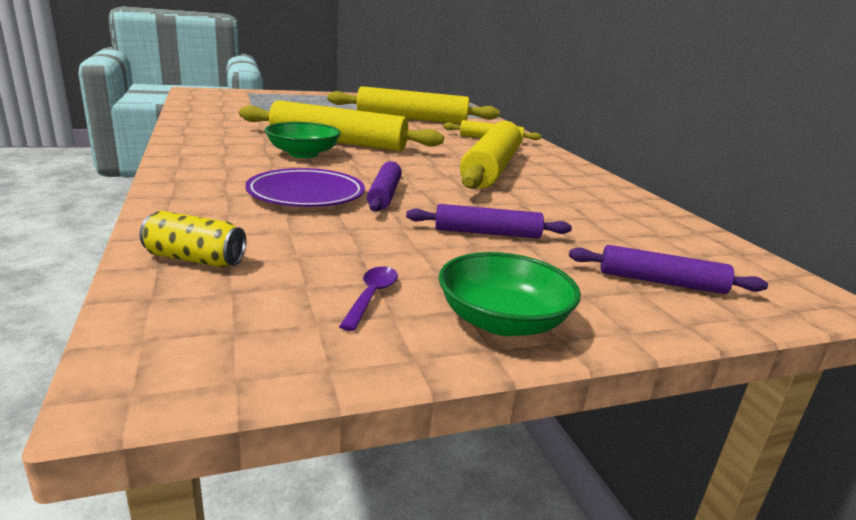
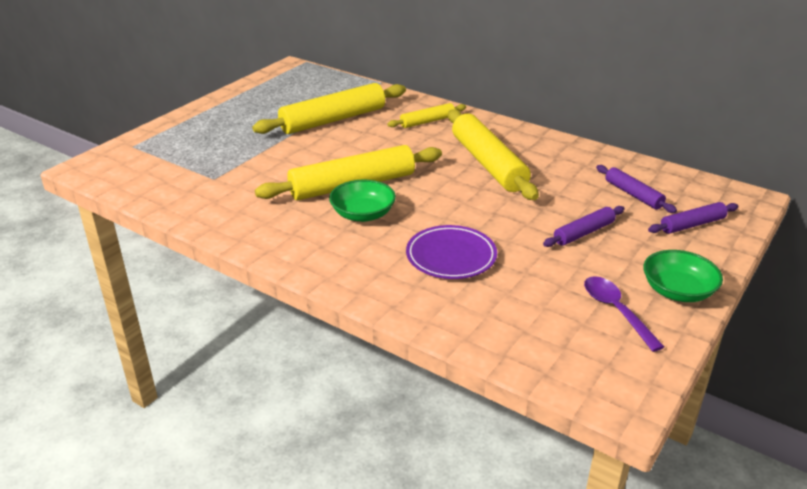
camera: 35 degrees left, 10 degrees up
(195, 259) = (510, 340): yellow can -> none
(371, 296) = (616, 311): purple spoon -> purple spoon, size x1.59
(384, 195) = (486, 229): purple rolling pin -> purple rolling pin (633, 194)

